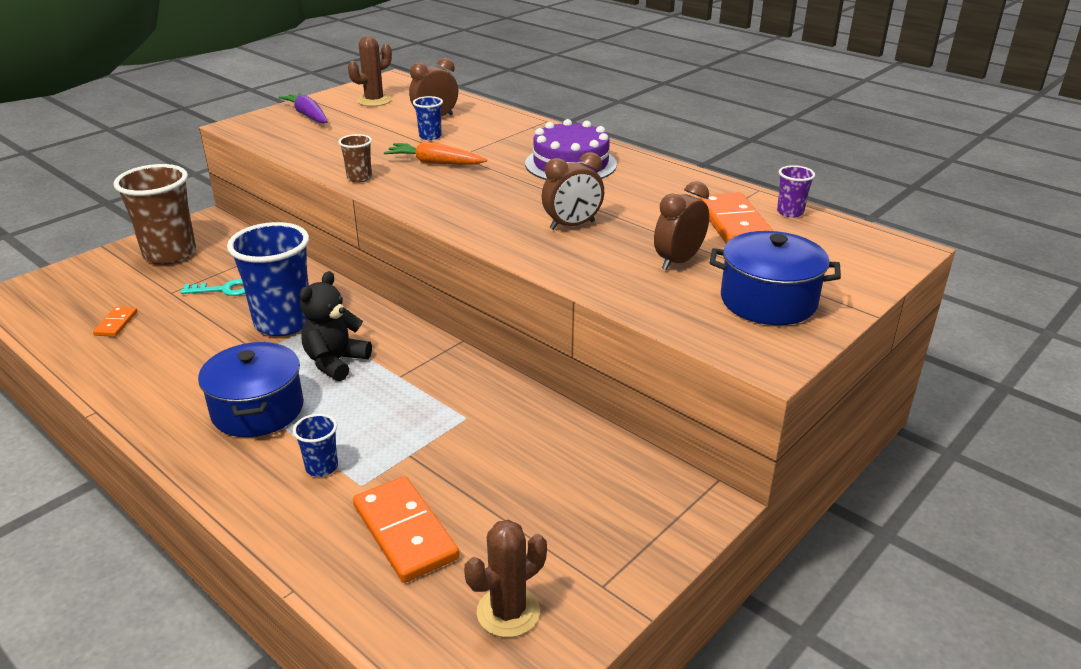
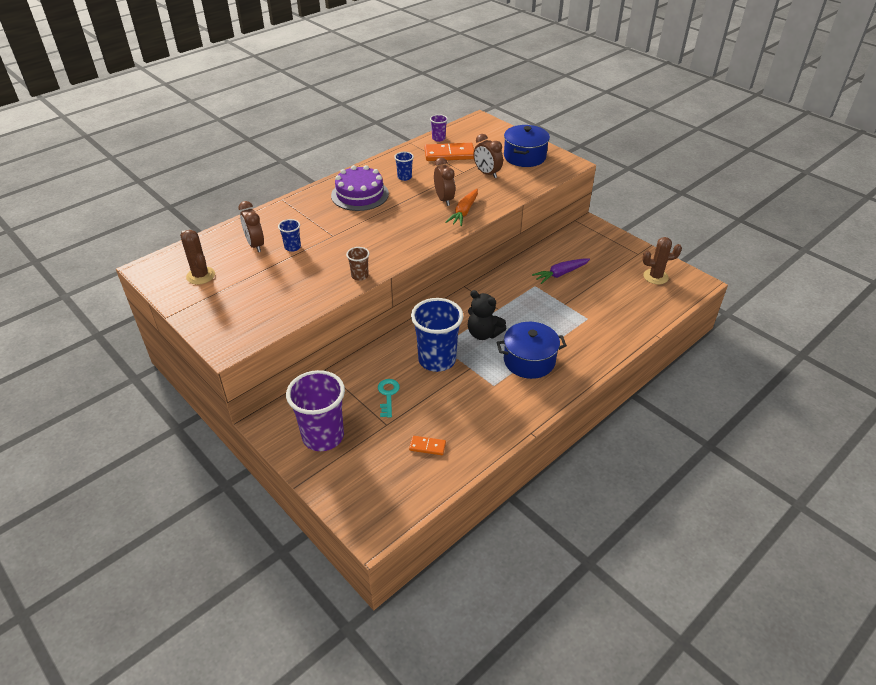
camera: 85 degrees left, 10 degrees up
(170, 254) = (323, 436): brown cup -> purple cup
(308, 115) = (220, 309): purple carrot -> purple carrot (560, 274)
(322, 467) = (576, 332): blue cup -> blue cup (404, 177)
(404, 532) = (617, 304): orange domino -> none
(435, 163) = (342, 245): orange carrot -> orange carrot (464, 212)
(508, 612) = (655, 277): brown cactus -> brown cactus turned 60 degrees counterclockwise

